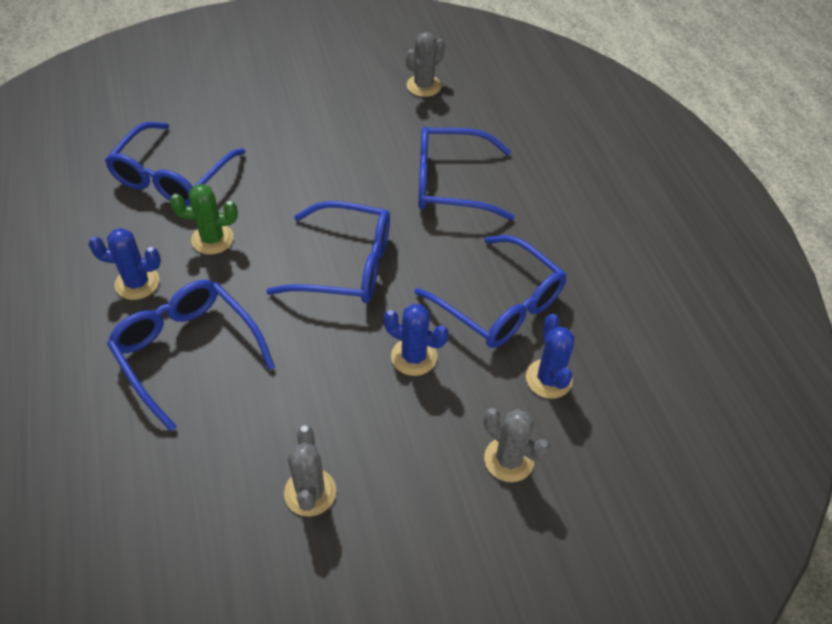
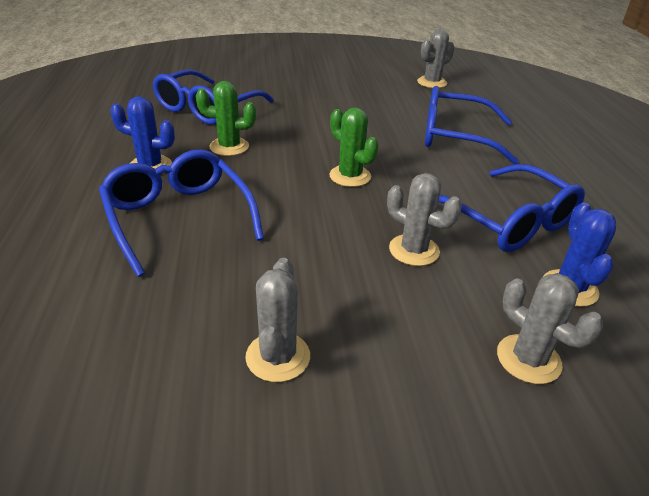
camera: 10 degrees right, 15 degrees down
(345, 265) = (350, 176): blue glasses -> green cactus
(414, 357) = (414, 250): blue cactus -> grey cactus

